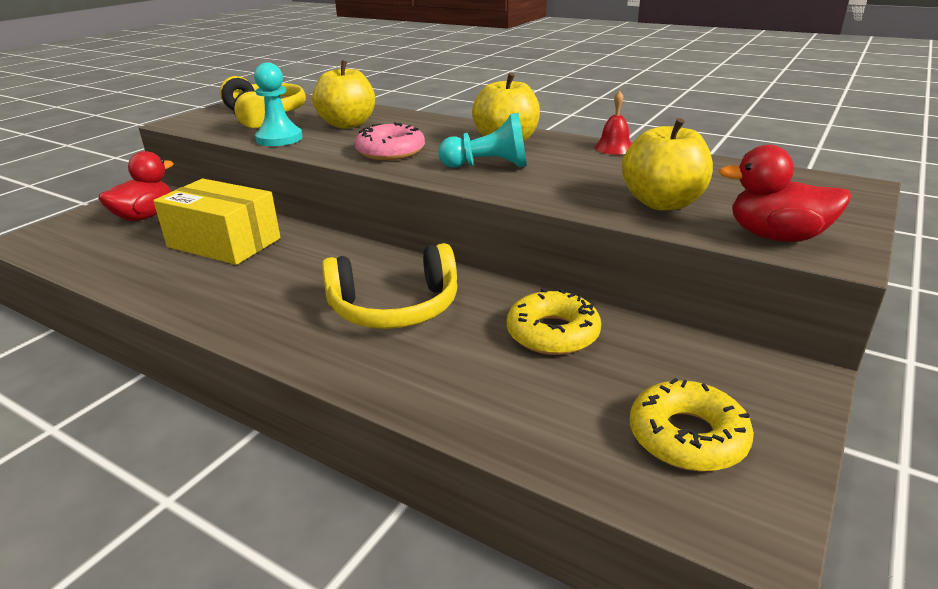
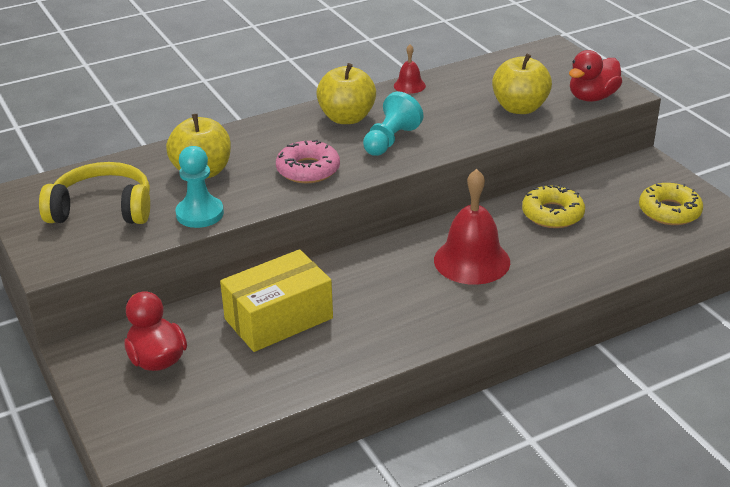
camera: 60 degrees left, 5 degrees up
(395, 307) = (472, 261): yellow headphones -> red bell

